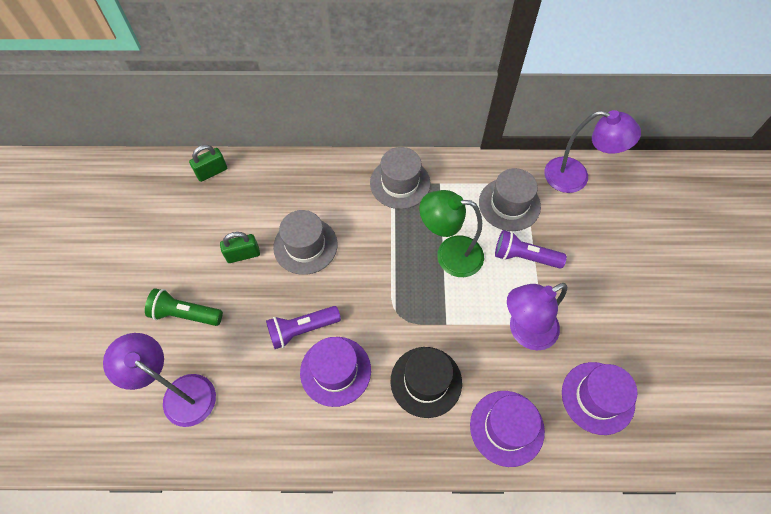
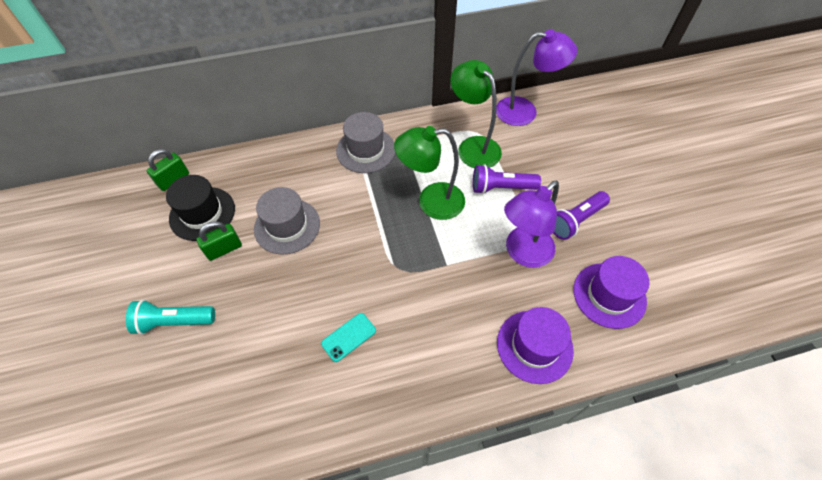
camera: 15 degrees left, 5 degrees down
(180, 393) = (185, 404): purple lamp -> none
(185, 314) = (174, 321): green flashlight -> turquoise flashlight
(302, 329) = (303, 306): purple flashlight -> purple flashlight (575, 221)
(335, 371) = (349, 337): purple hat -> turquoise phone
(426, 381) = (443, 323): black hat -> black hat (202, 213)
(509, 204) = (473, 146): grey hat -> green lamp

